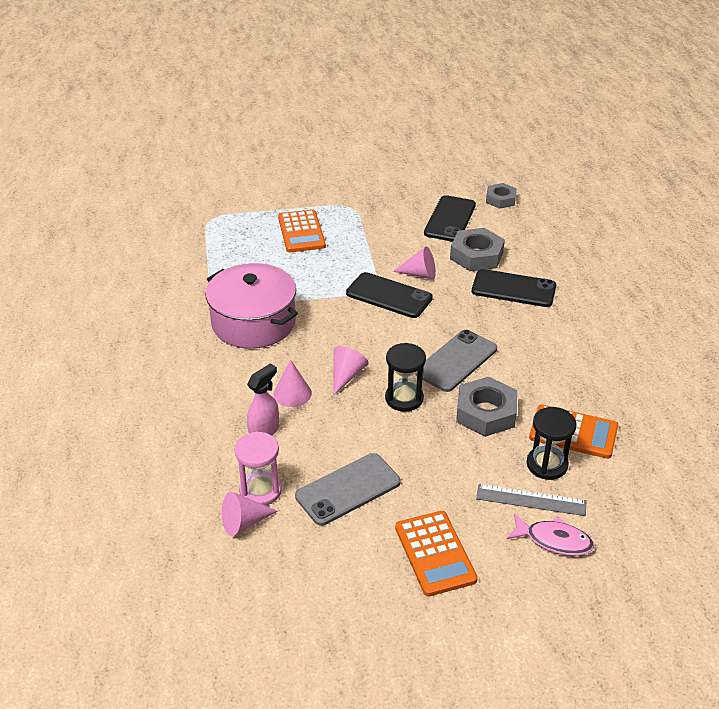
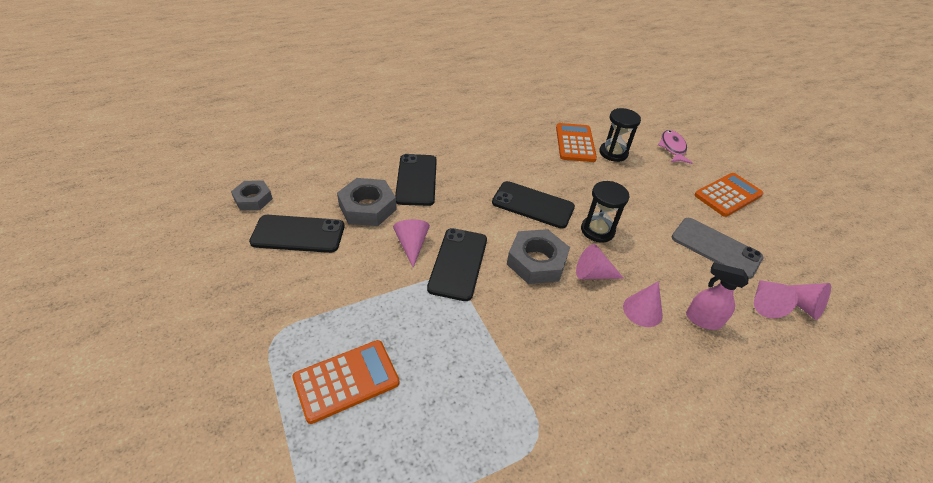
camera: 110 degrees left, 5 degrees up
(253, 322) = (557, 380): pink pot -> none
(260, 490) = (764, 303): pink hourglass -> pink cone
(456, 361) = (533, 205): grey phone -> black phone
(486, 412) = (583, 183): grey nut -> grey nut (536, 262)
(531, 500) = (649, 158): grey ruler -> none

